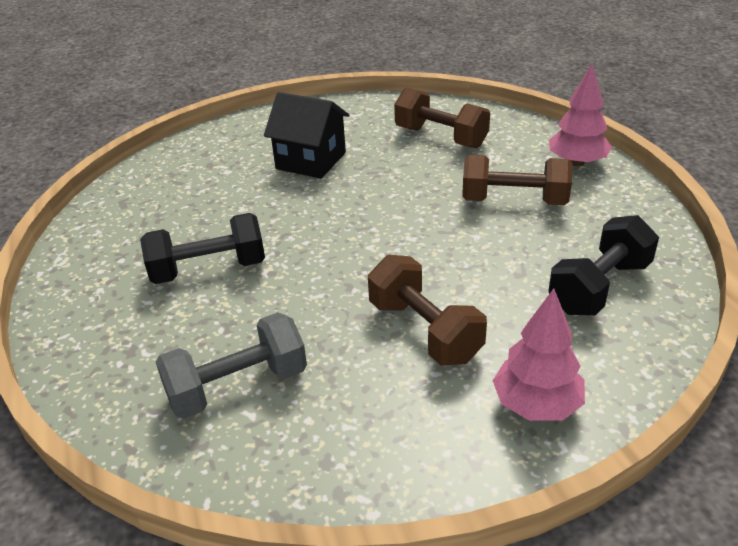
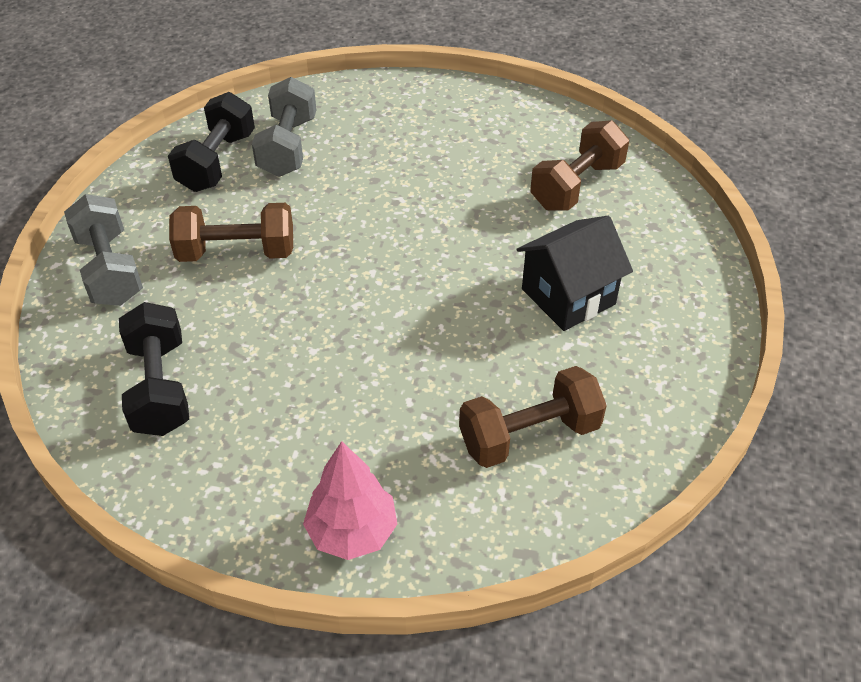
camera: 120 degrees right, 10 degrees up
(208, 269) = (435, 170): black dumbbell -> black dumbbell (217, 162)
(514, 201) = (338, 416): brown dumbbell -> brown dumbbell (577, 186)
(536, 405) = (110, 270): pink tree -> grey dumbbell

